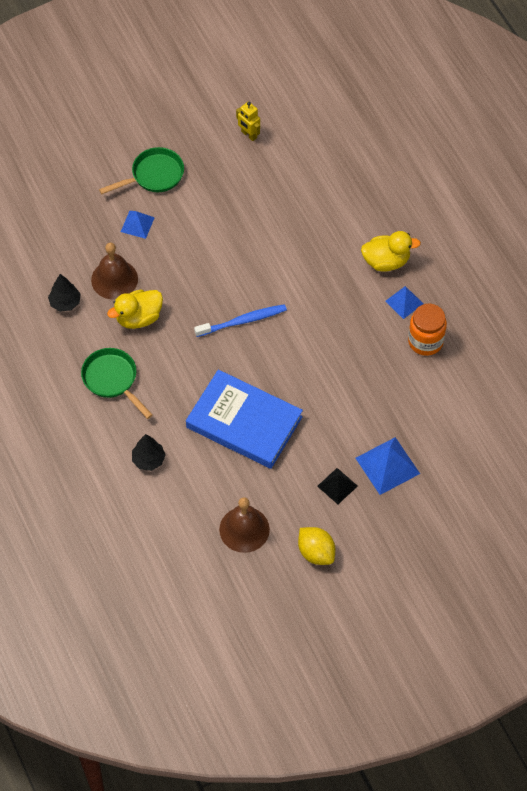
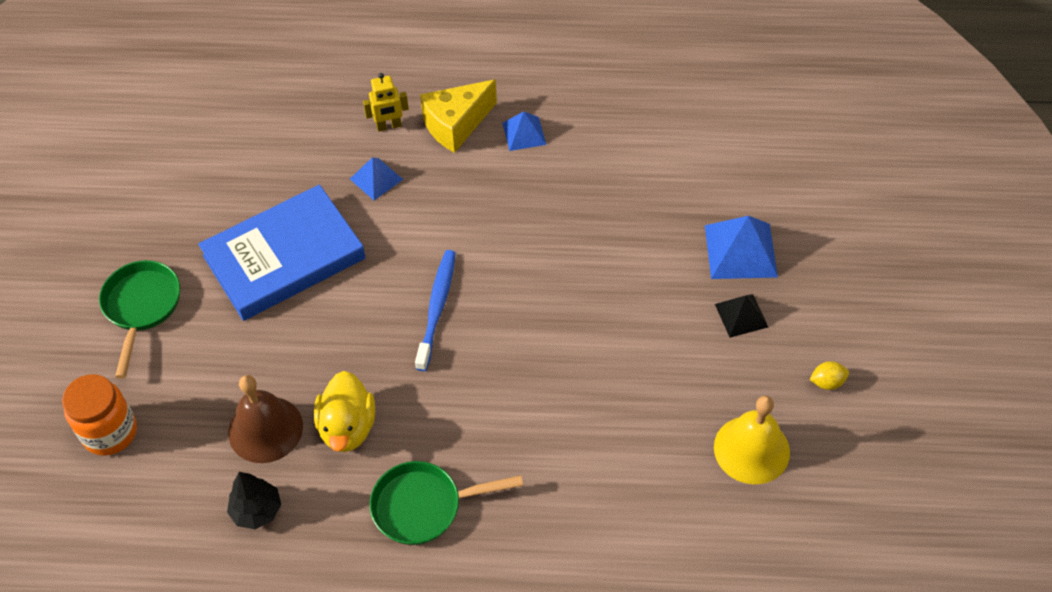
camera: 60 degrees left, 5 degrees down
(137, 224) = (201, 361): blue pyramid -> blue pyramid (376, 179)
(148, 460) = (580, 518): black tree -> none
(244, 422) = (589, 375): blue book -> blue book (284, 257)
(244, 529) = (751, 449): brown bell -> yellow bell
(249, 135) = (169, 177): yellow robot -> yellow robot (389, 126)
(316, 552) = (827, 382): yellow lemon -> yellow lemon, size x0.57
(386, 261) = (456, 125): yellow duck -> yellow cheese
(425, 341) = (591, 137): orange jar -> orange jar (110, 432)

